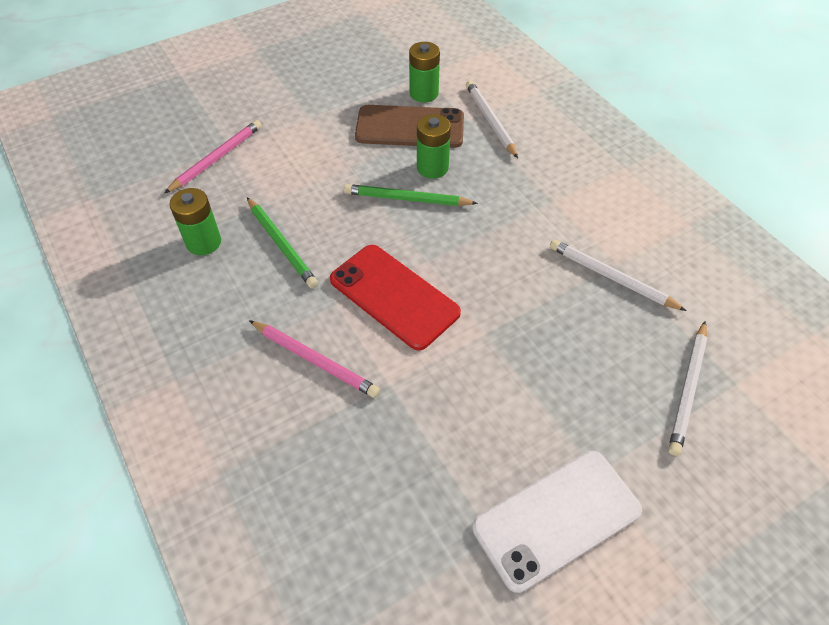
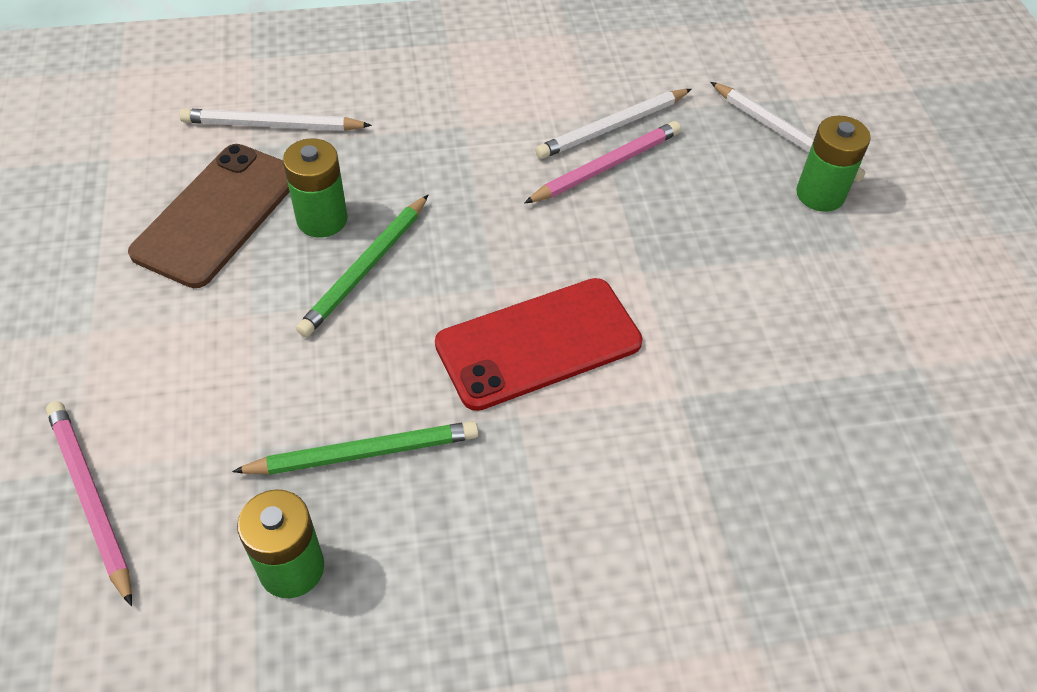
camera: 70 degrees left, 0 degrees up
(314, 360) = (608, 471): pink pencil -> pink pencil (606, 166)
(424, 93) = (155, 173): green battery -> green battery (820, 194)
(556, 519) = (908, 303): white phone -> none

